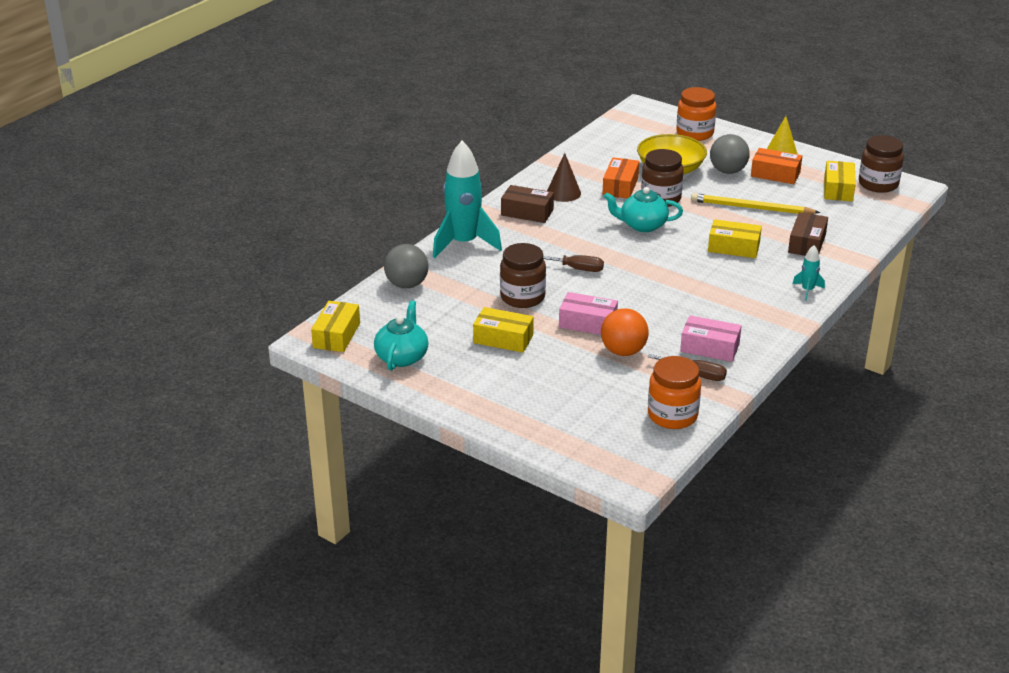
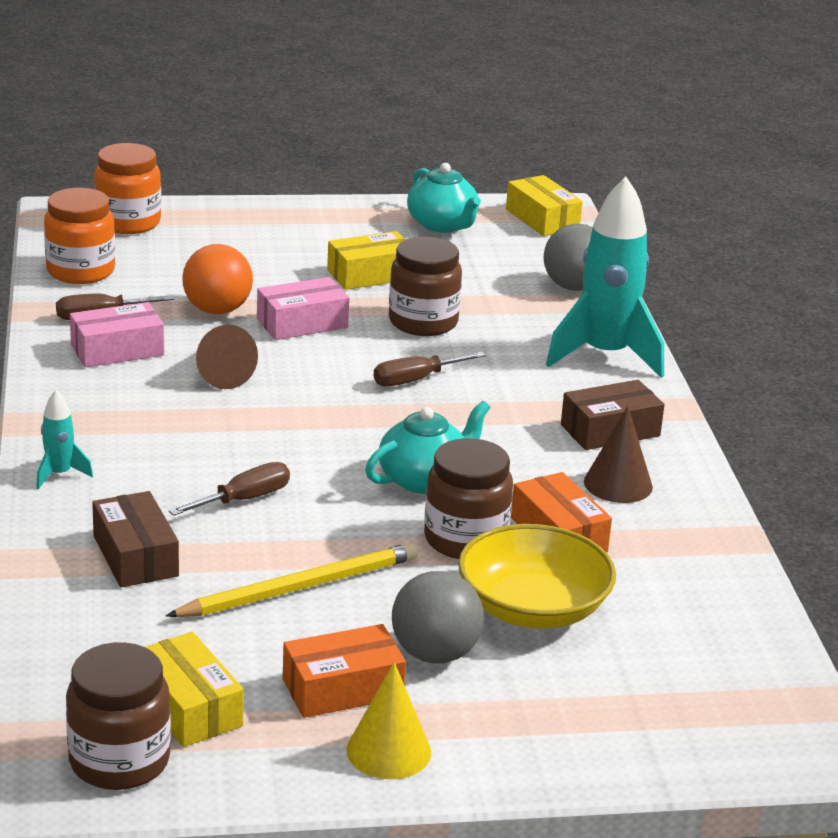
camera: 135 degrees right, 5 degrees down
(670, 311) = (219, 373): none -> brown cone
(694, 133) = (615, 725): orange jar -> orange jar (128, 223)
(733, 247) = (244, 499): yellow box -> brown screwdriver

